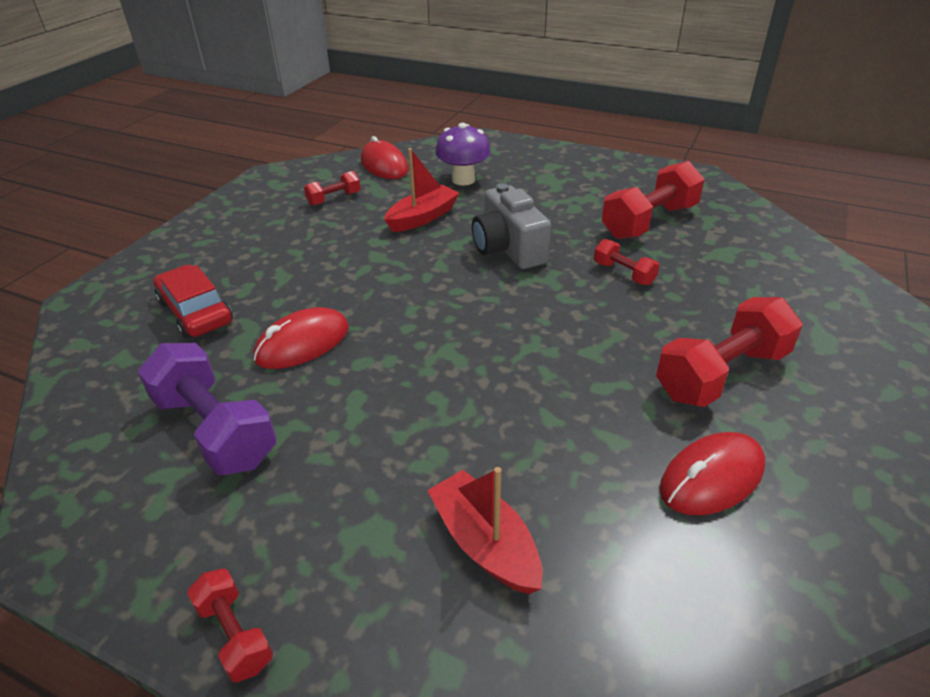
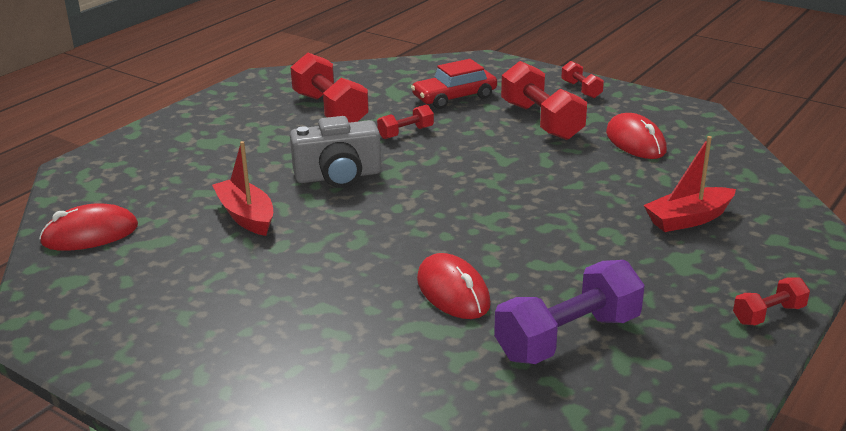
camera: 80 degrees left, 10 degrees down
(196, 312) = (369, 366): red car -> red car (454, 97)
(334, 199) = (155, 272): red dumbbell -> red dumbbell (581, 90)
(463, 180) = (175, 186): purple mushroom -> none

